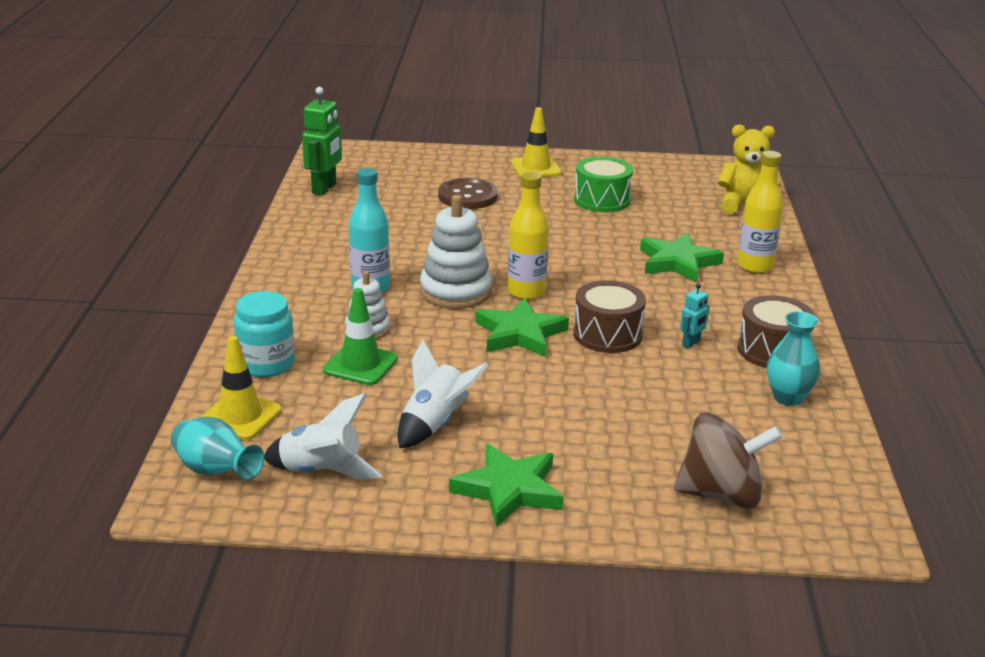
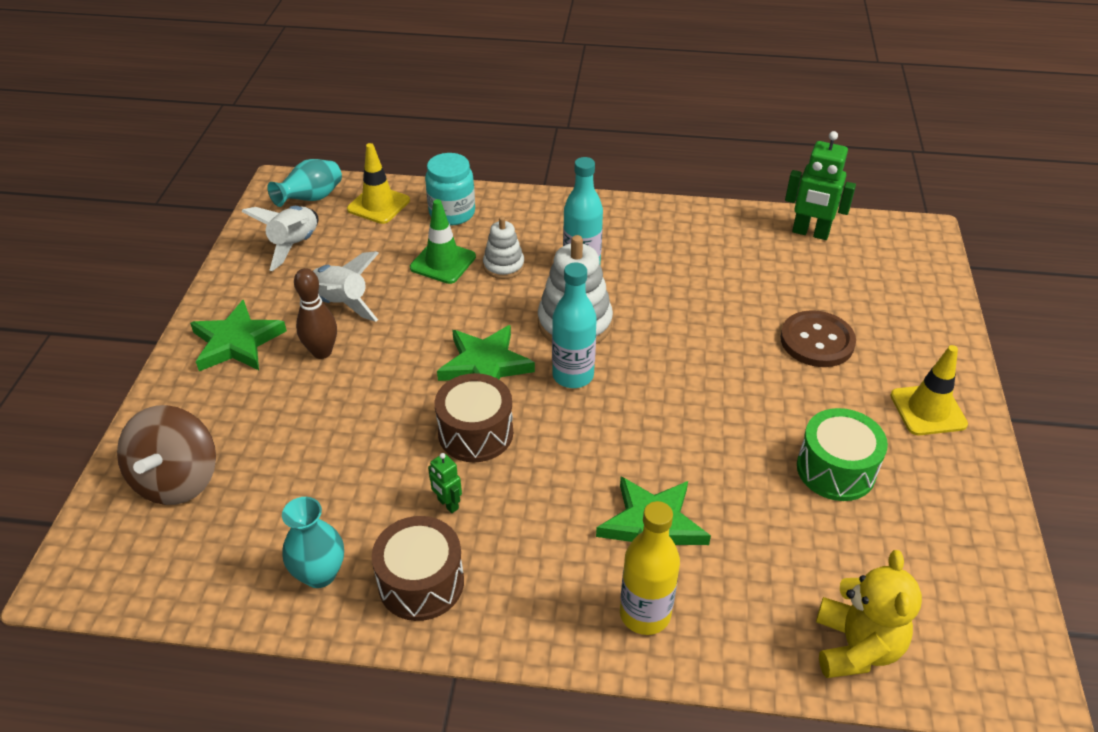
camera: 95 degrees right, 15 degrees up
(516, 428) = (322, 352): none -> brown bowling pin
(526, 292) = (573, 376): yellow bottle -> turquoise bottle
(691, 343) = (447, 504): turquoise robot -> green robot

